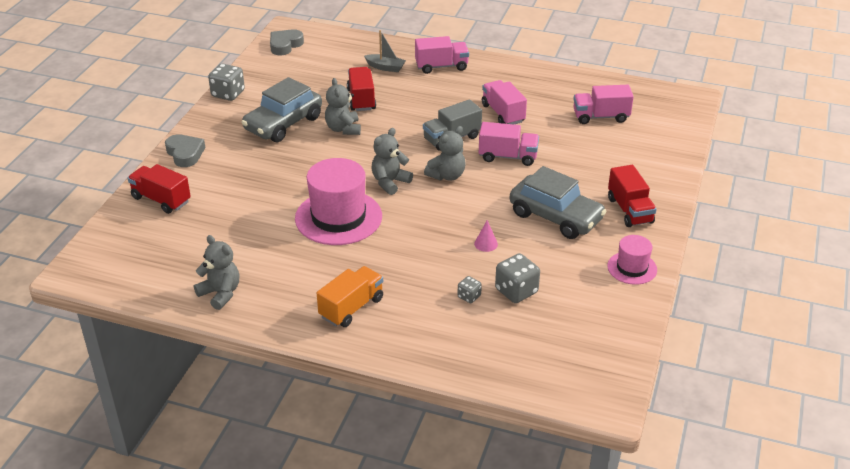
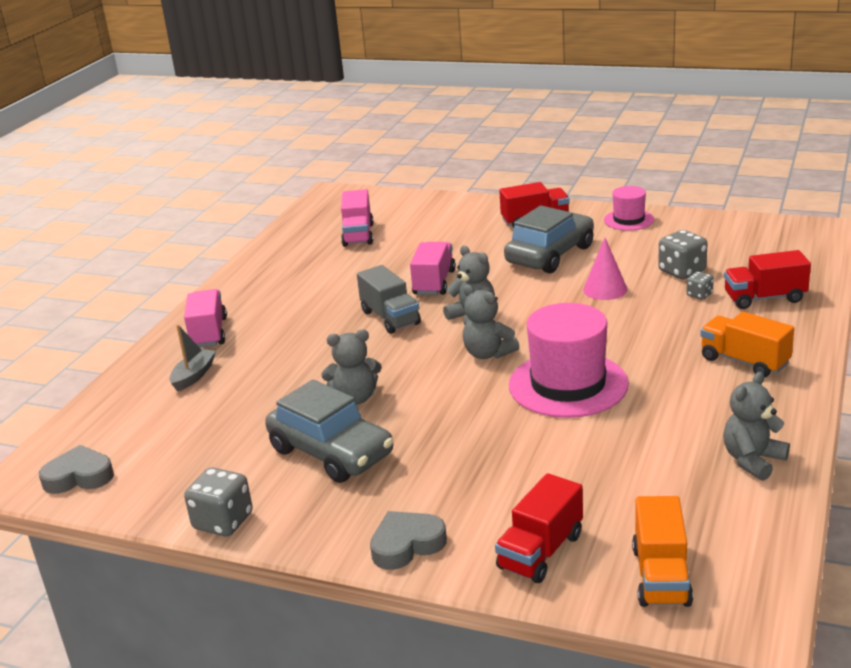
camera: 85 degrees left, 10 degrees down
(122, 242) = (661, 576): none -> orange truck
(285, 45) = (79, 476): grey heart -> grey heart turned 135 degrees clockwise
(361, 99) = (278, 389): red truck -> red truck (764, 298)
(486, 244) = (605, 289): pink cone -> pink cone, size x1.61
(503, 113) = (339, 288): pink truck -> none

